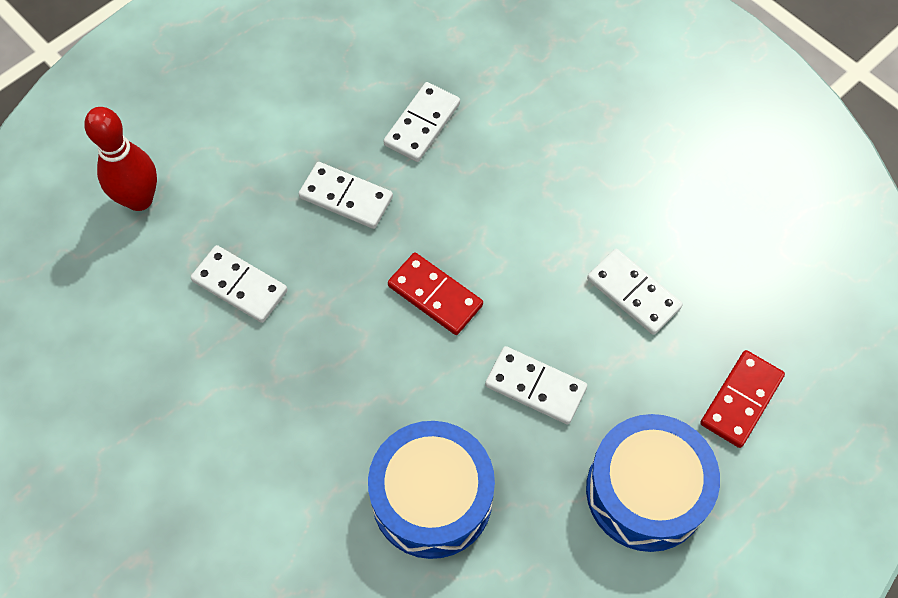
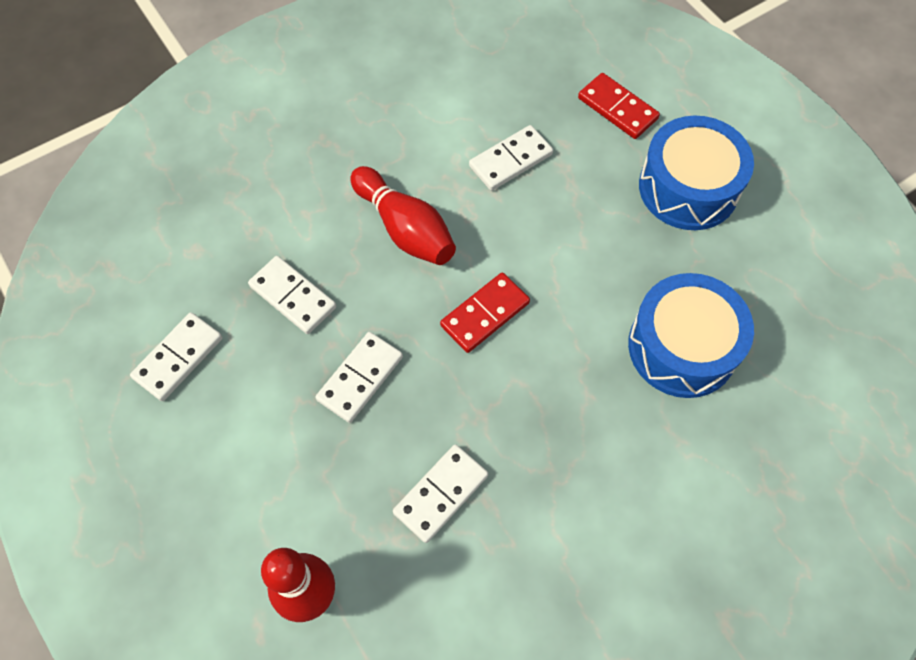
camera: 80 degrees left, 0 degrees up
(520, 205) = (405, 228): none -> red bowling pin
(535, 386) = (587, 249): white domino -> white domino (178, 358)

